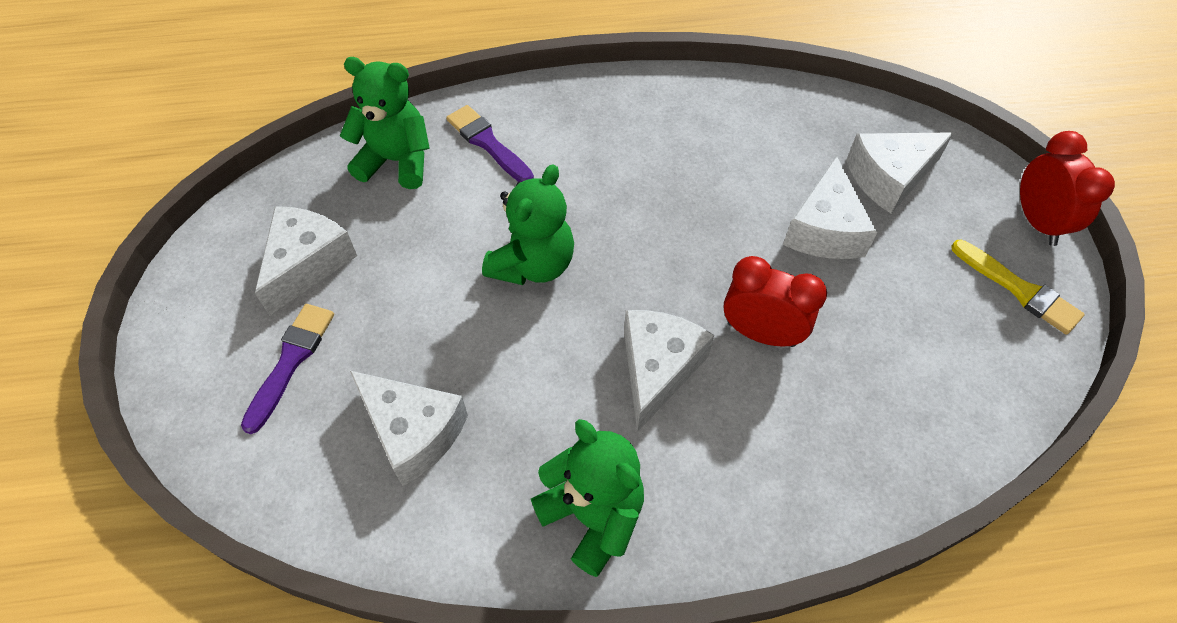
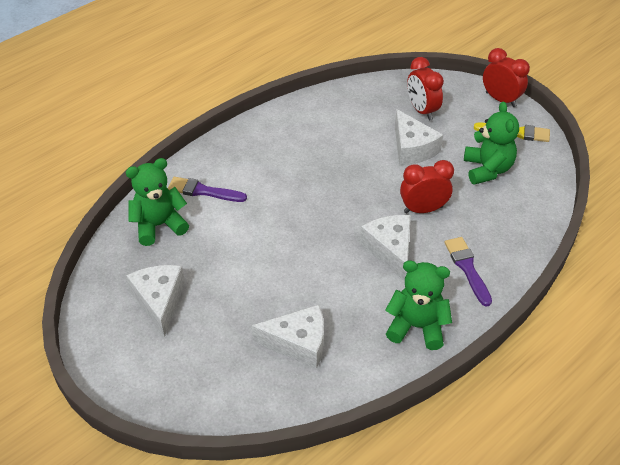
camera: 35 degrees left, 10 degrees down
(290, 362) = (200, 350): purple brush -> purple brush (467, 268)
(533, 264) = (285, 237): green teddy bear -> green teddy bear (487, 169)
(889, 178) = (422, 110): white cheese -> red clock

